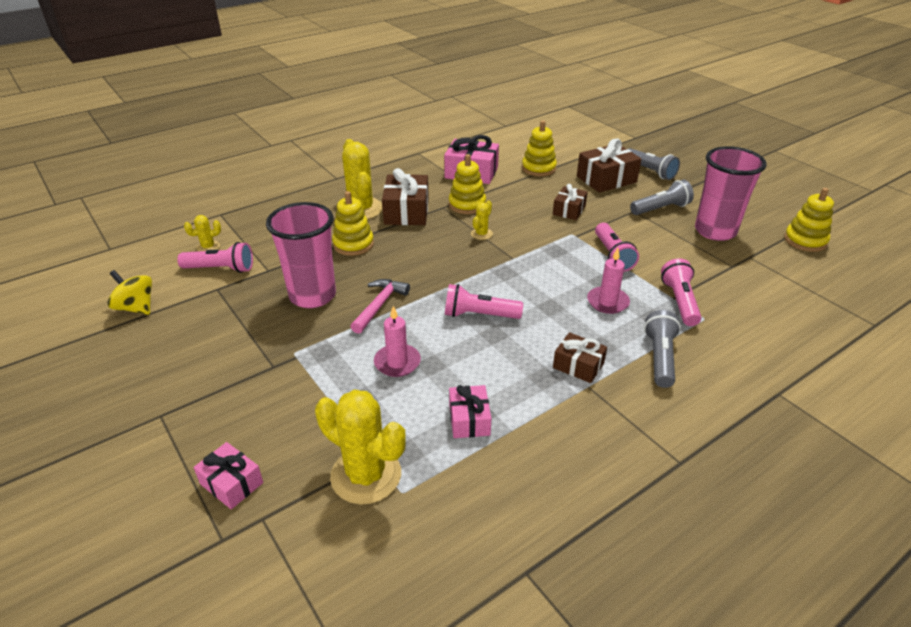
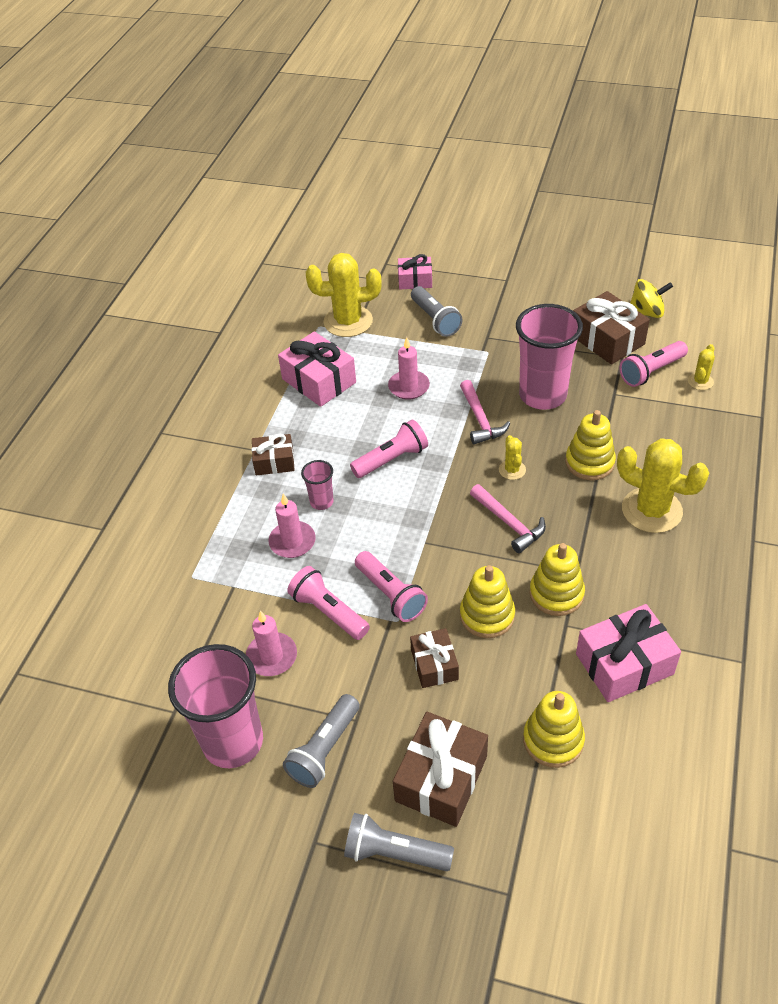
camera: 145 degrees right, 10 degrees up
(406, 211) = (603, 538): brown gift -> brown gift (607, 340)
(448, 242) = (509, 523): none -> pink hammer
(469, 420) = (319, 381): pink gift -> pink gift, size x1.64
(481, 234) = (489, 556): yellow cactus -> yellow cactus (512, 470)
(563, 315) = (321, 502): none -> pink cup
(660, 357) = (213, 507): grey flashlight -> grey flashlight (435, 320)
(667, 253) = (272, 656): none -> pink candle
(679, 301) = (224, 585): pink flashlight -> pink flashlight (391, 595)
(805, 241) = (110, 798): yellow stacking toy -> yellow stacking toy (487, 615)

